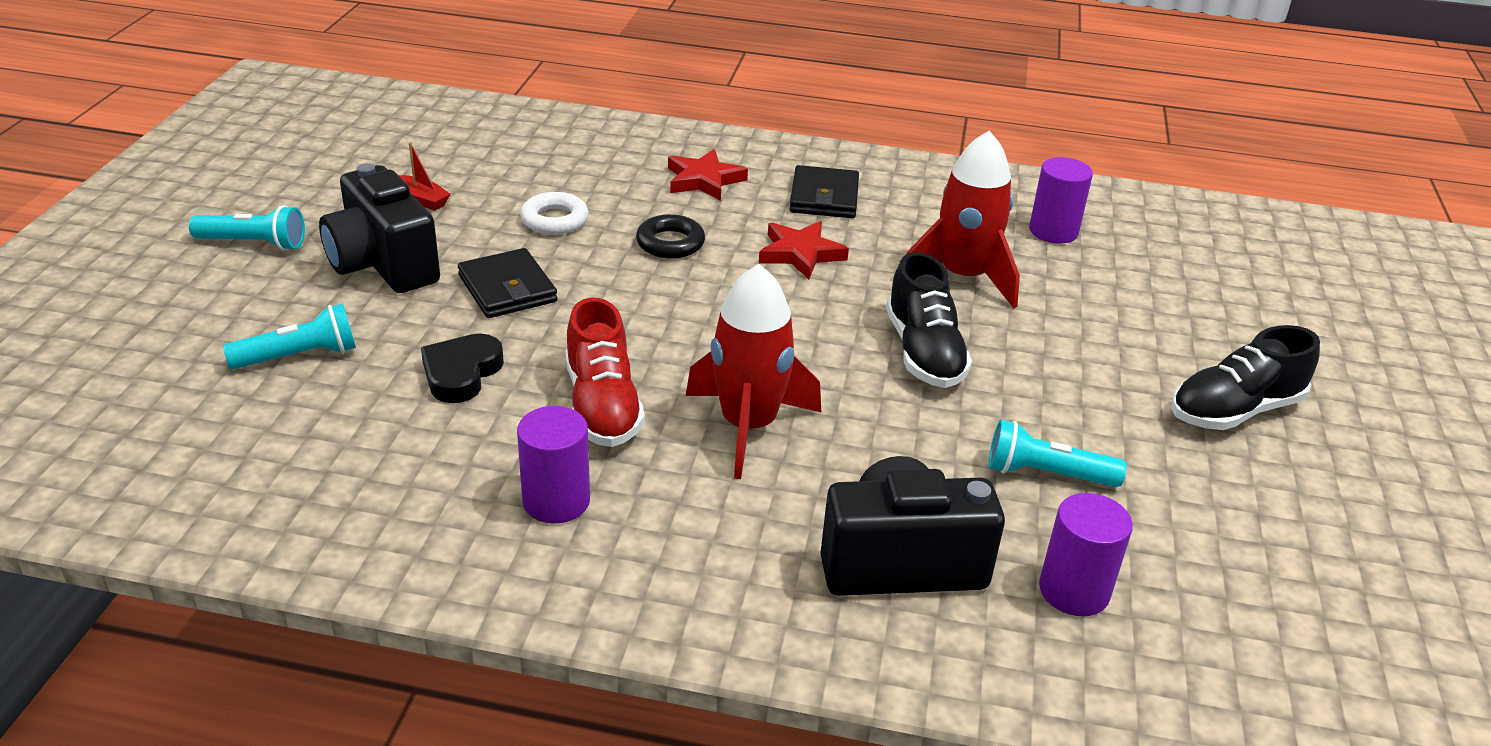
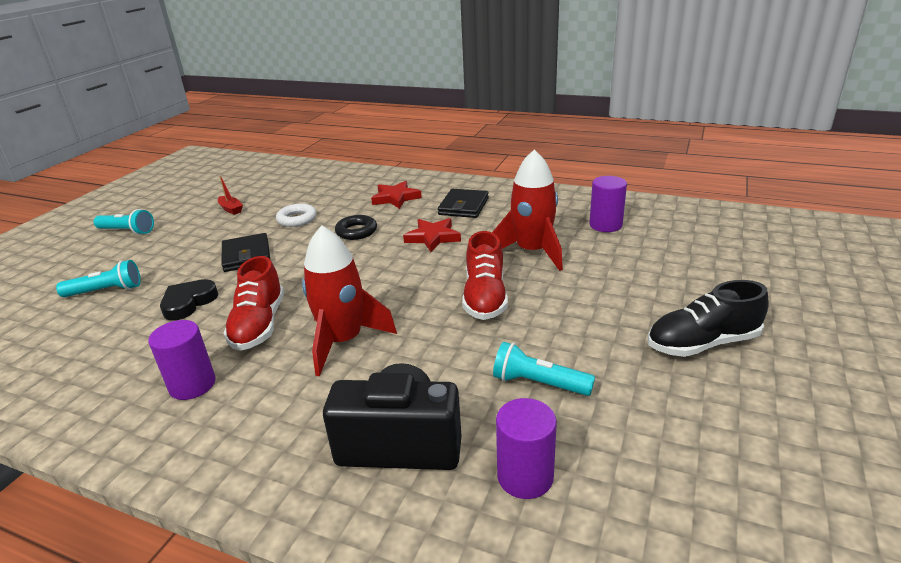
camera: 15 degrees right, 5 degrees down
(383, 264) = (187, 242): black camera -> none
(924, 352) = (485, 297): black shoe -> red shoe

